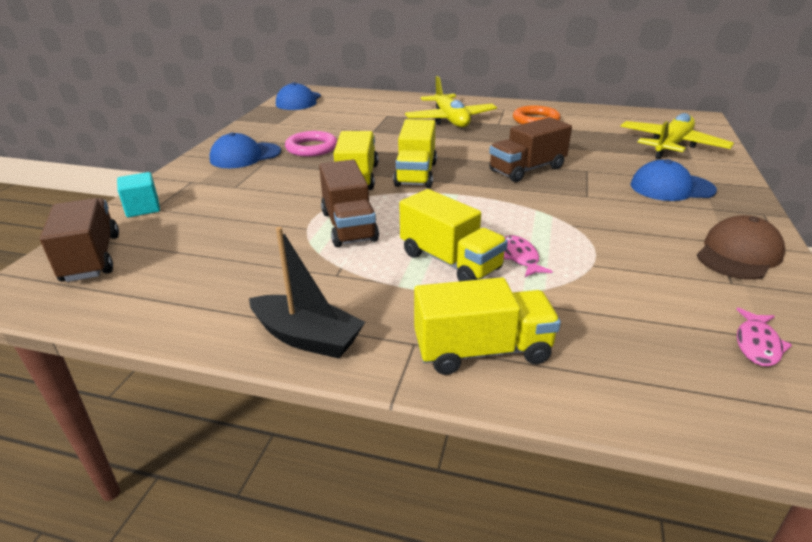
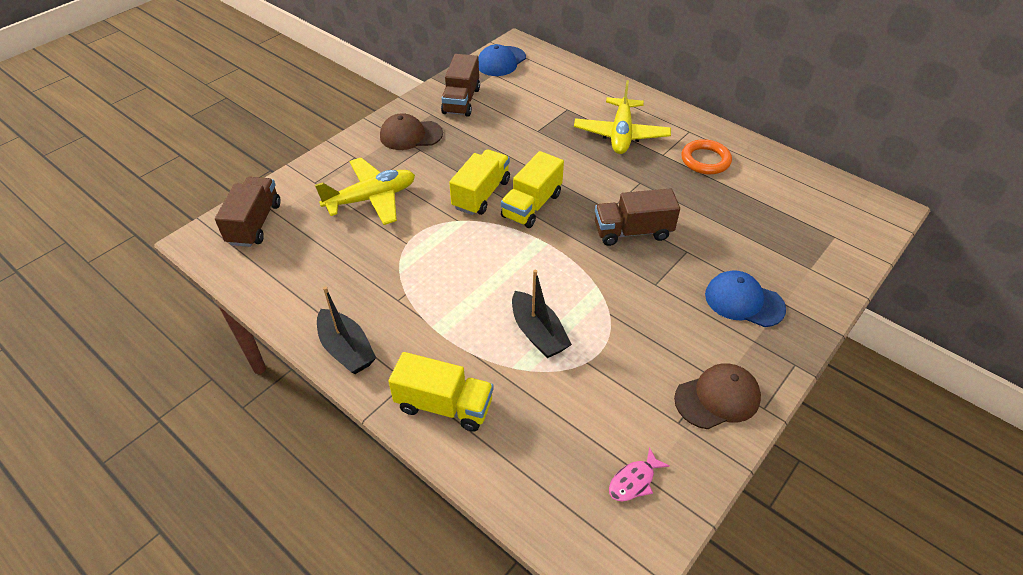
camera: 25 degrees right, 15 degrees up
(143, 208) = (307, 179): turquoise cube -> none
(245, 156) = (411, 135): blue cap -> brown cap
(311, 148) = (469, 140): pink ring -> none
(349, 226) = (437, 252): brown truck -> brown truck (461, 101)
(450, 261) = (484, 317): yellow truck -> none
(520, 257) = (538, 333): pink fish -> black boat
(671, 146) = (807, 244): yellow plane -> yellow plane (371, 199)

